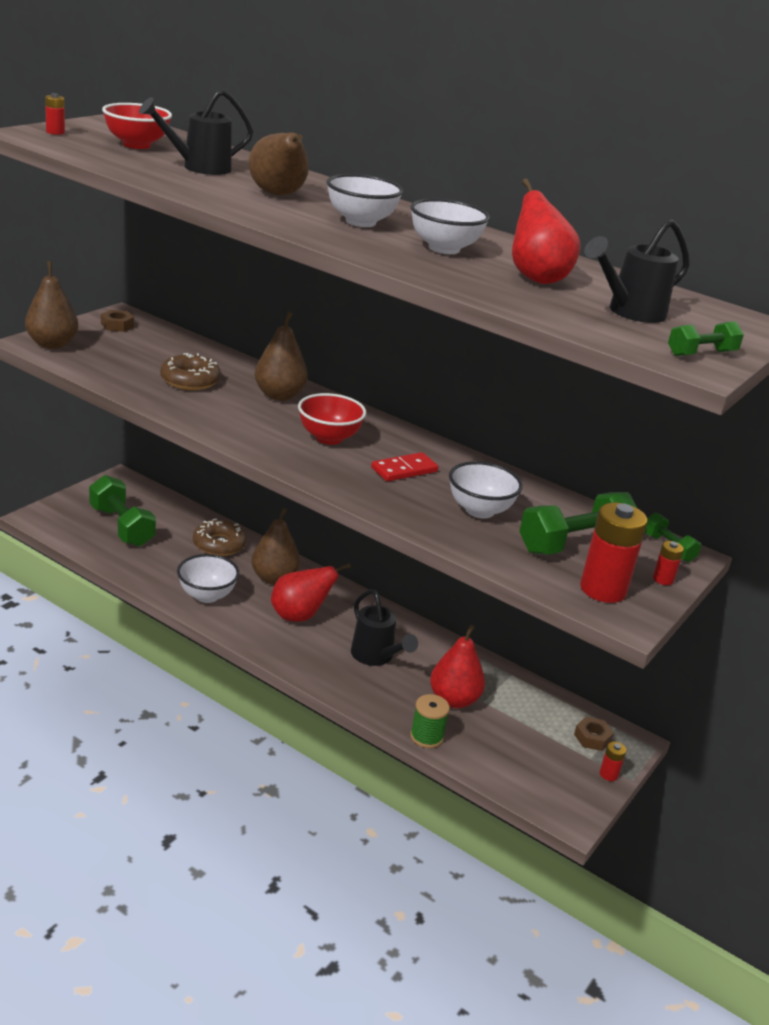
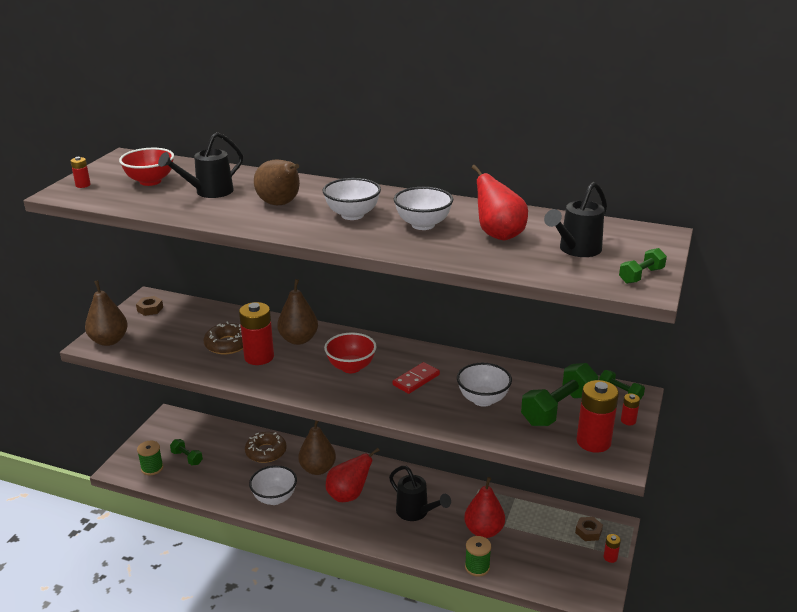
camera: 10 degrees left, 0 degrees up
(75, 526) = (152, 468): none -> green spool
(121, 526) = (187, 458): green dumbbell -> green dumbbell, size x0.52
(221, 401) = (259, 357): none -> red battery

